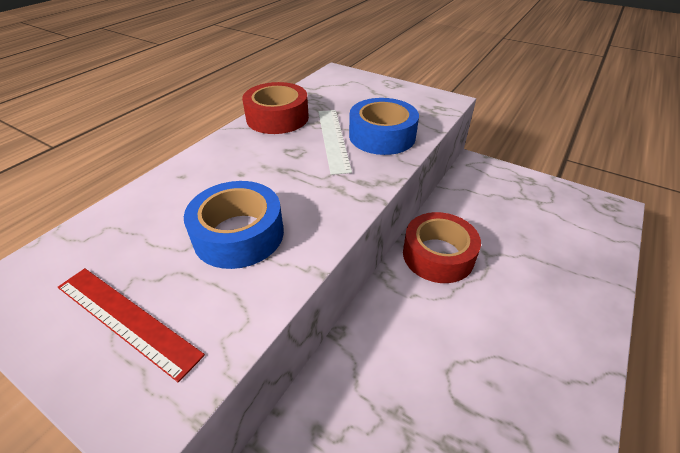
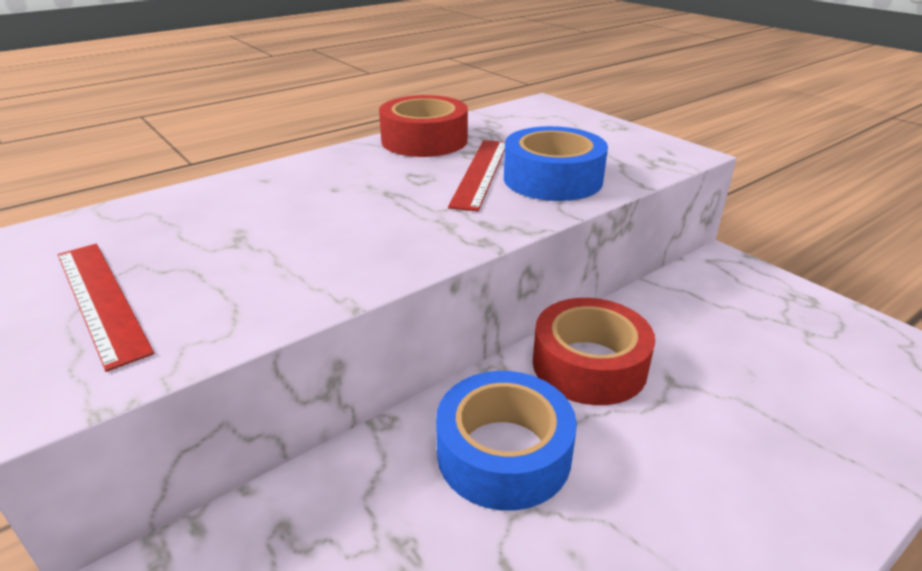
camera: 20 degrees right, 10 degrees down
(239, 234) = (285, 247): blue tape -> blue tape (503, 453)
(333, 139) = (481, 172): white ruler -> red ruler

